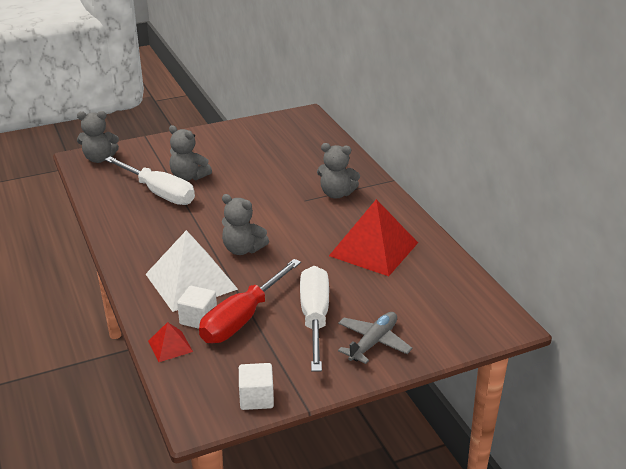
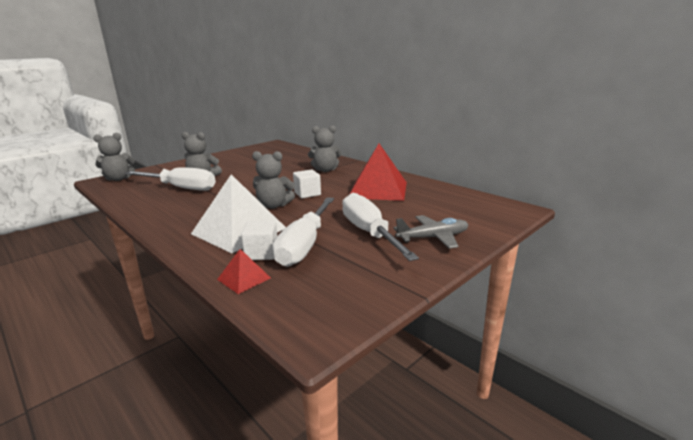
camera: 20 degrees left, 10 degrees down
(242, 319) = (304, 245): red screwdriver -> white screwdriver
(256, 398) = (365, 300): white cube -> white cube (307, 194)
(373, 342) = (433, 238): grey plane -> grey plane turned 60 degrees clockwise

